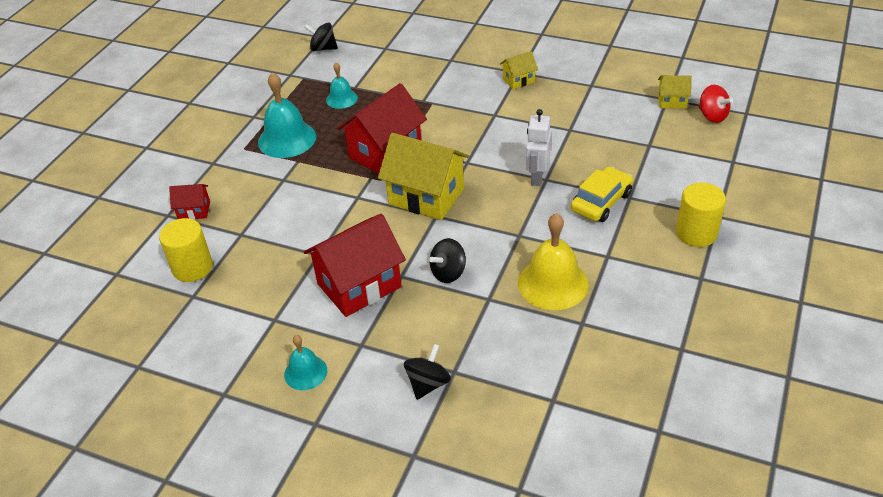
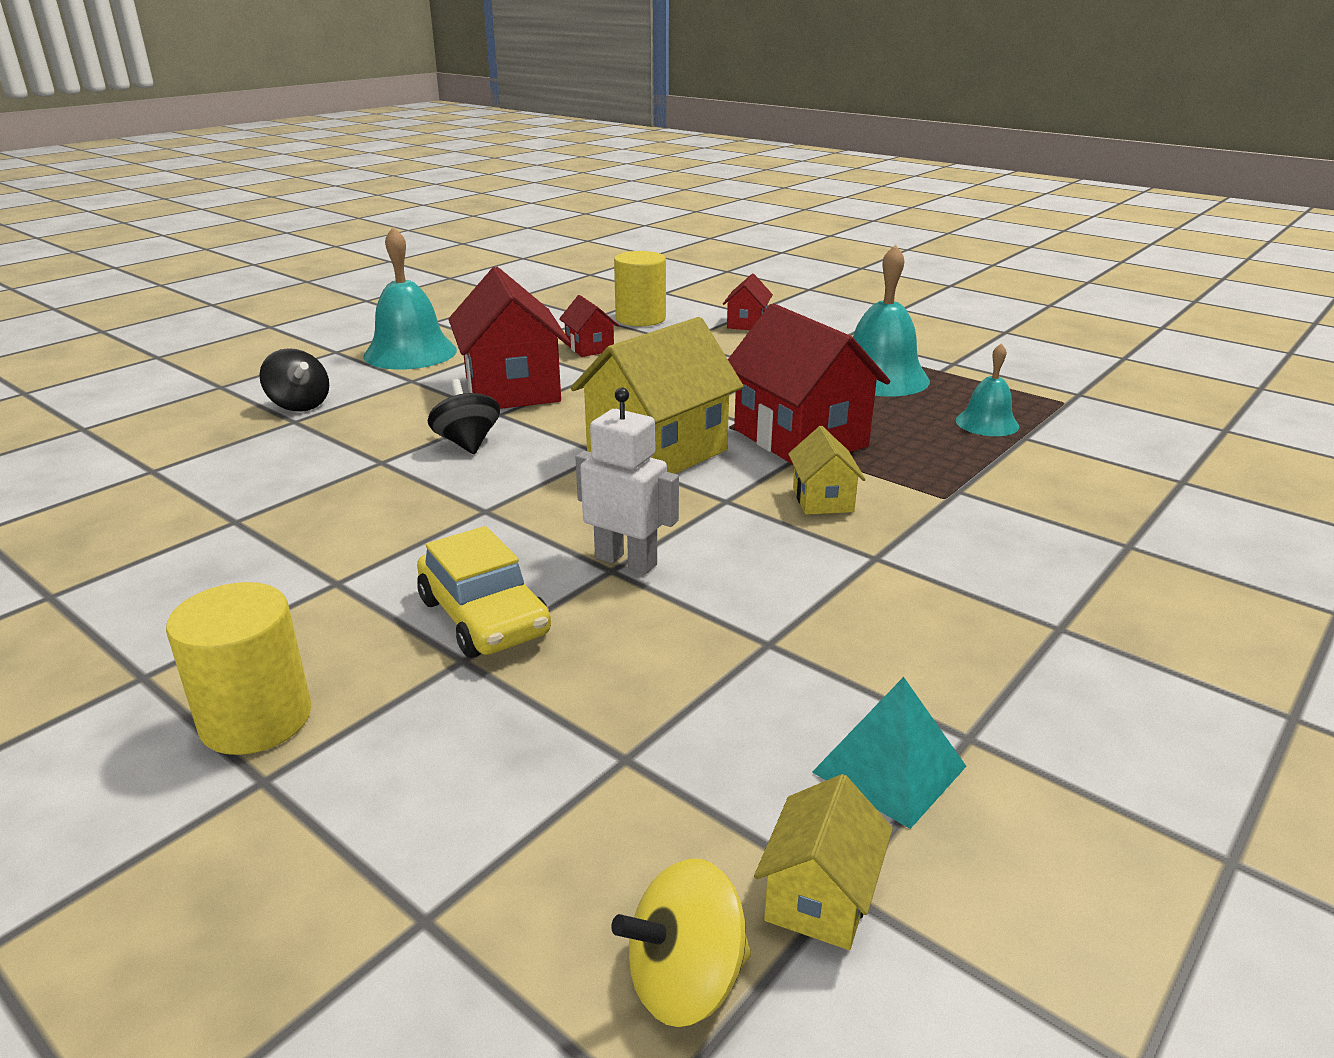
camera: 105 degrees right, 15 degrees down
(267, 274) = (589, 348): none -> red house
(305, 372) = (410, 353): turquoise bell -> turquoise bell, size x1.75
(323, 48) = (1176, 425): black spinning top -> none
(518, 80) = (1018, 618): yellow house -> yellow house (822, 499)
(553, 283) = (344, 515): yellow bell -> none
(616, 97) = (889, 769): none -> turquoise pyramid
(712, 116) = (685, 980): red spinning top -> yellow spinning top

